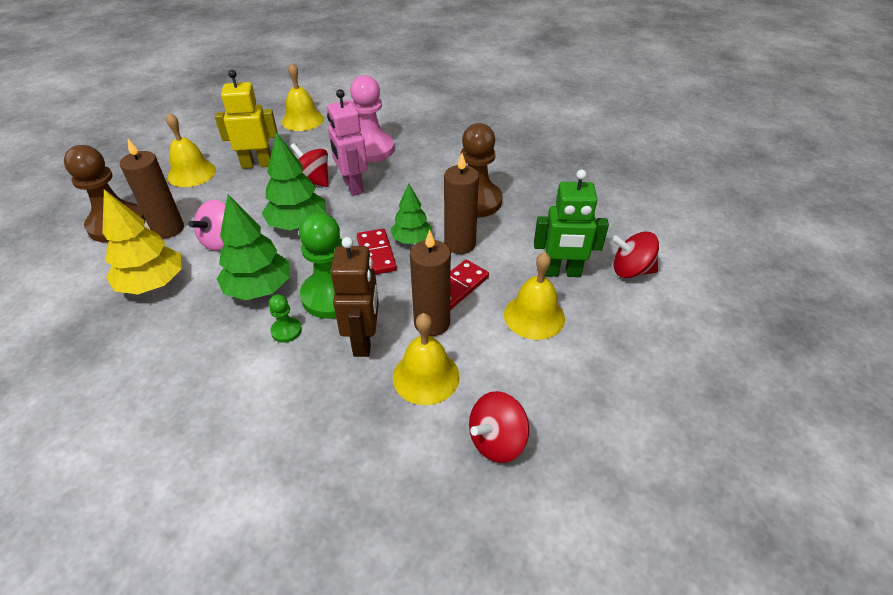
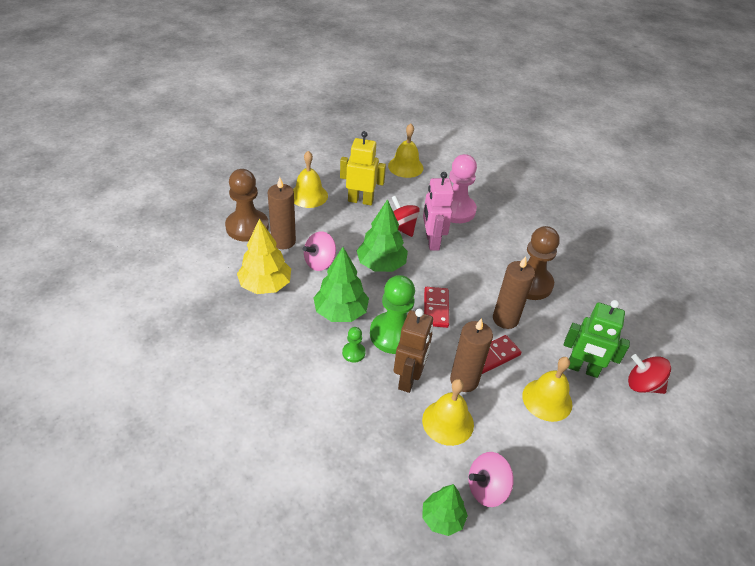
camera: 15 degrees right, 0 degrees up
(412, 240) = (467, 304): green tree -> green tree (442, 518)
(497, 441) = (487, 489): red spinning top -> pink spinning top

